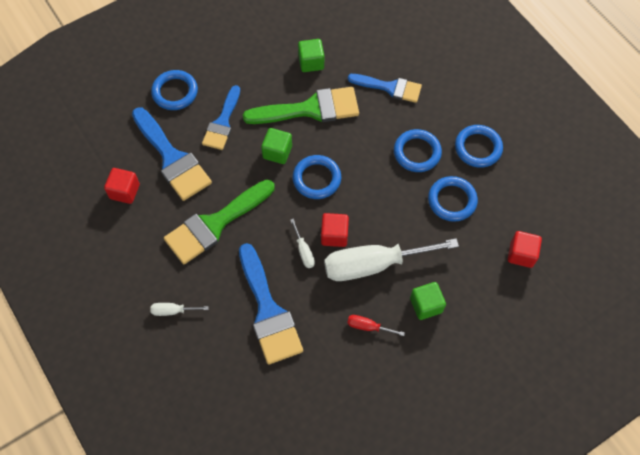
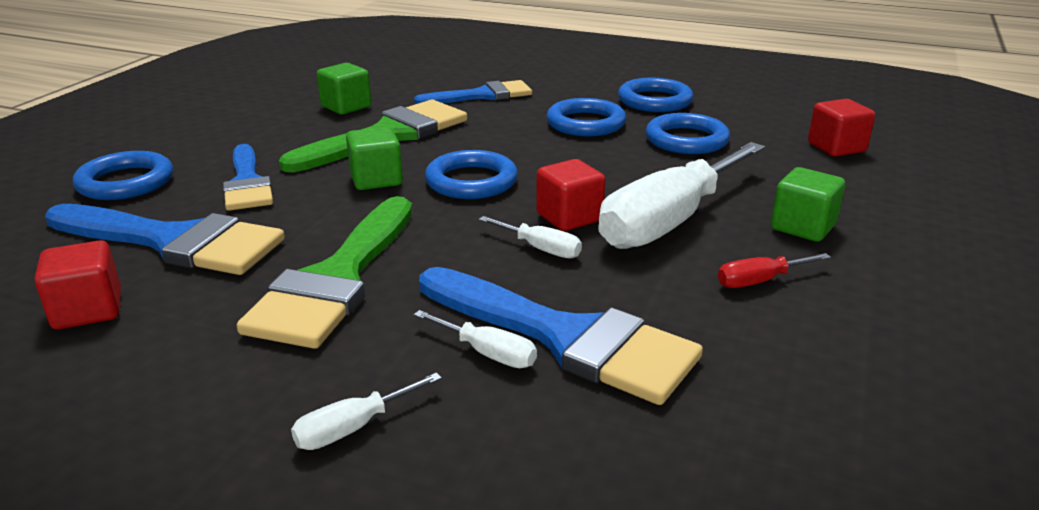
camera: 35 degrees left, 35 degrees down
(236, 302) = (488, 353): none -> white screwdriver

